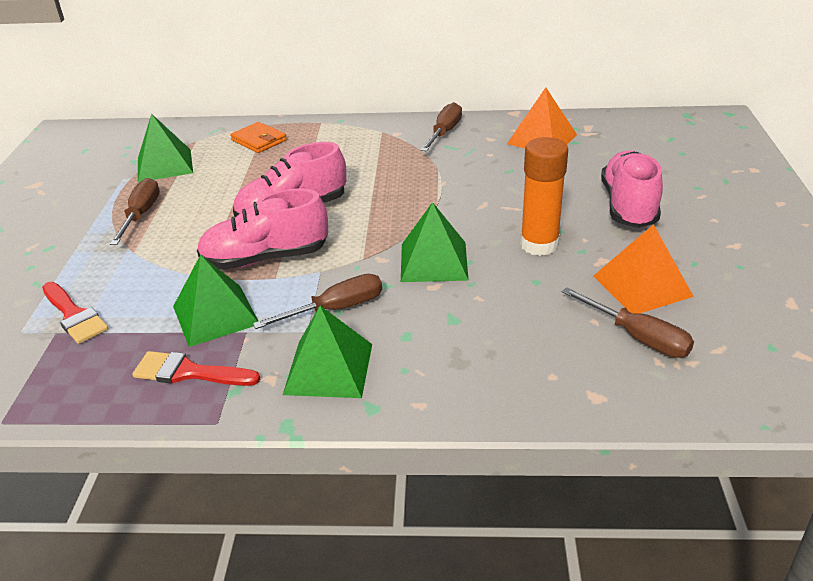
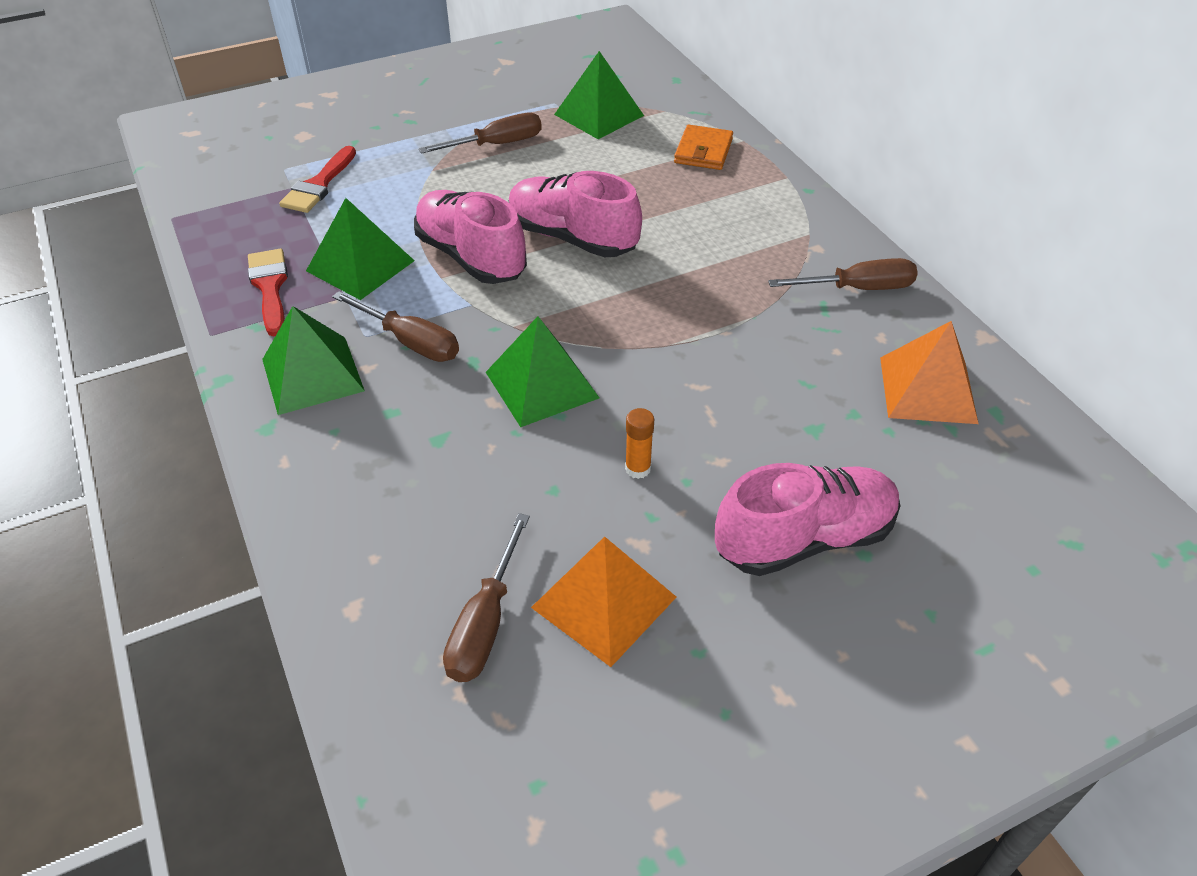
camera: 60 degrees right, 10 degrees up
(539, 245) = (638, 469): orange glue stick -> orange glue stick, size x0.47

